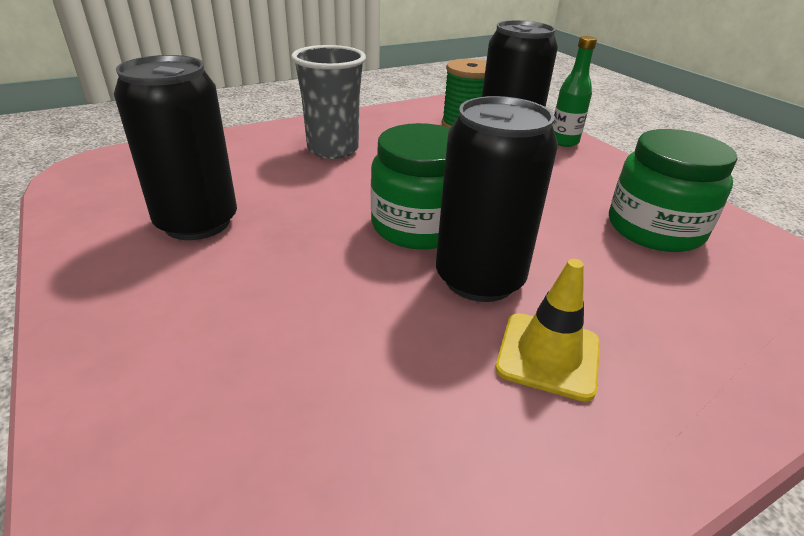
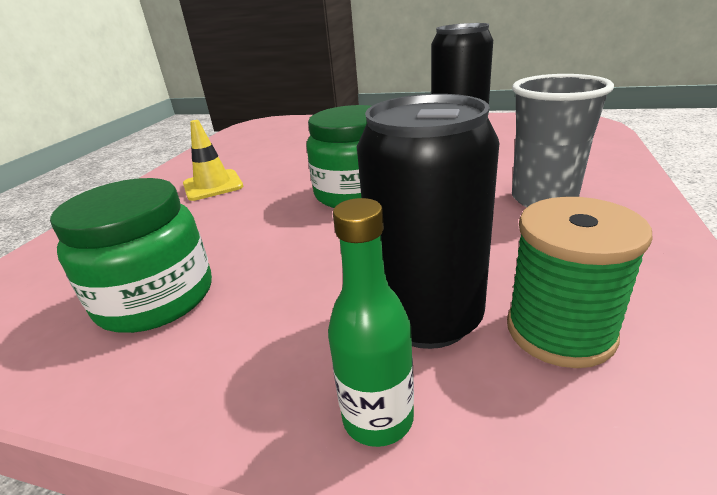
camera: 140 degrees right, 5 degrees down
(479, 279) = (278, 191): black can -> none

